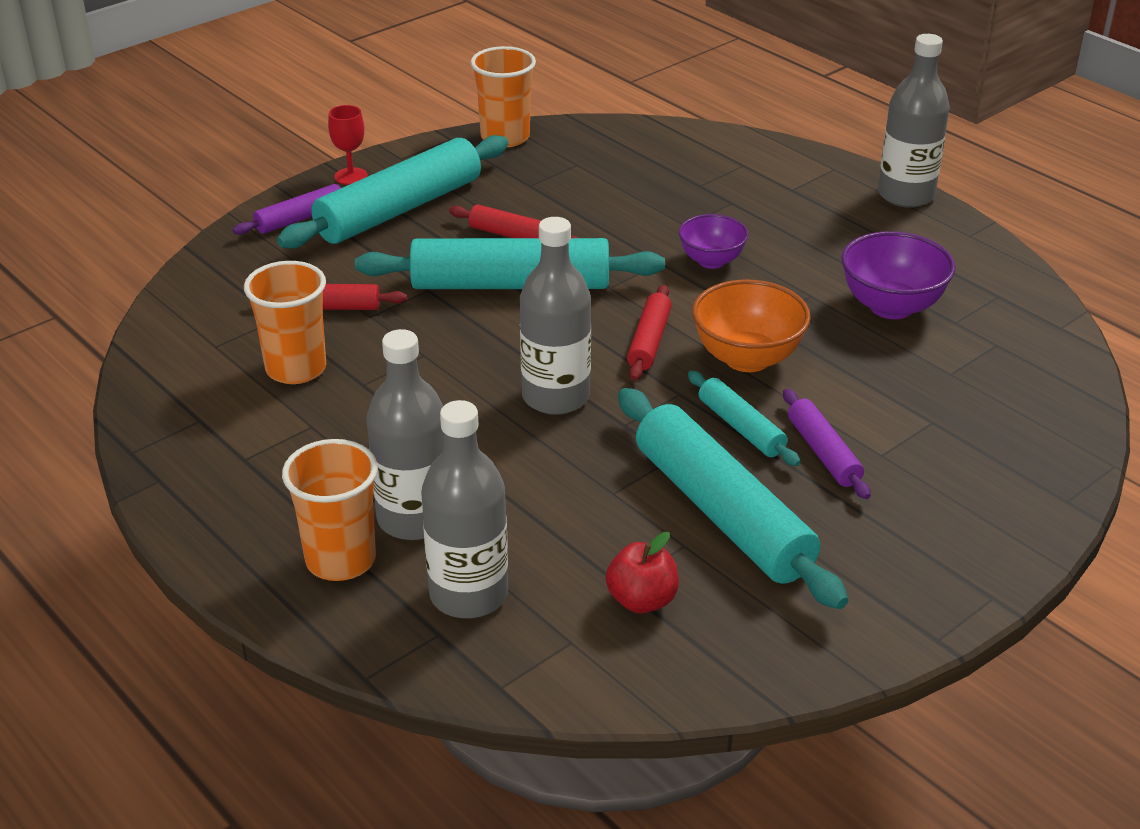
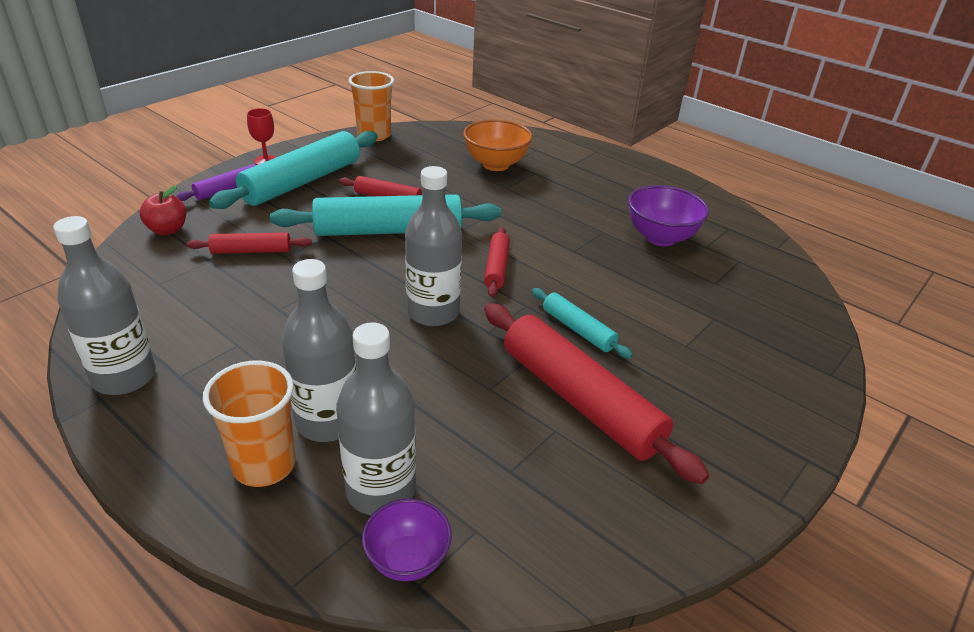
camera: 10 degrees left, 0 degrees up
(296, 369) = (224, 299): orange cup -> none
(642, 600) = (531, 484): red apple -> red apple (167, 230)
(711, 261) = (529, 211): purple bowl -> purple bowl (407, 559)
(722, 513) = (579, 400): turquoise rolling pin -> red rolling pin
(747, 358) = (570, 277): orange bowl -> orange bowl (496, 164)
(823, 453) = (644, 346): purple rolling pin -> none
(905, 195) = (647, 166): grey bottle -> grey bottle (124, 377)

